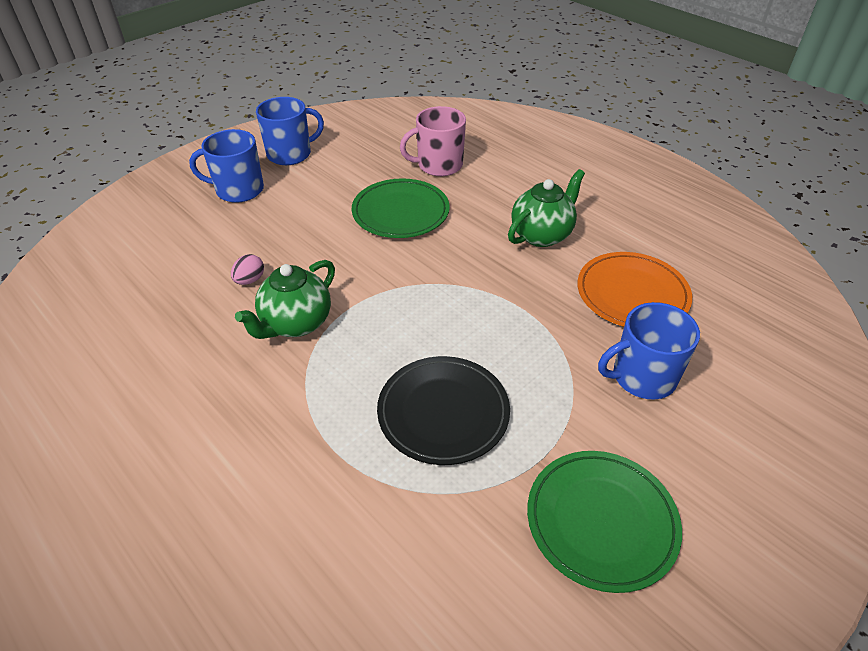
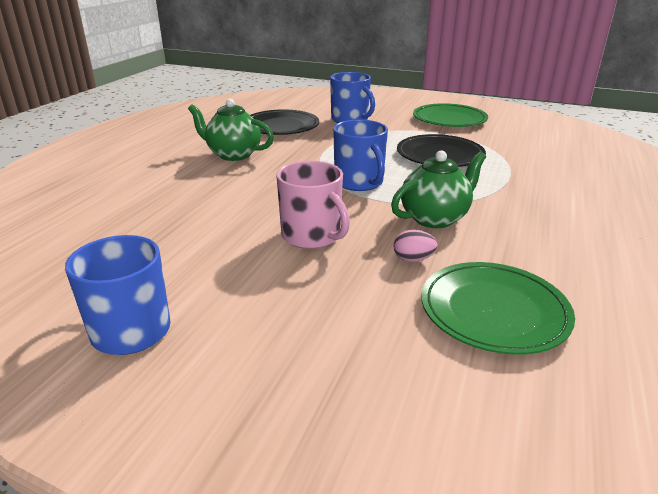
camera: 115 degrees left, 15 degrees down
(238, 190) = (256, 341): blue mug -> blue mug (359, 182)
(296, 323) = (435, 218): green teapot -> green teapot turned 45 degrees counterclockwise
(400, 212) = (237, 213): green plate -> green plate (494, 311)
(438, 165) = (132, 213): pink mug -> pink mug (312, 236)
(632, 294) = (281, 126): orange plate -> black plate

